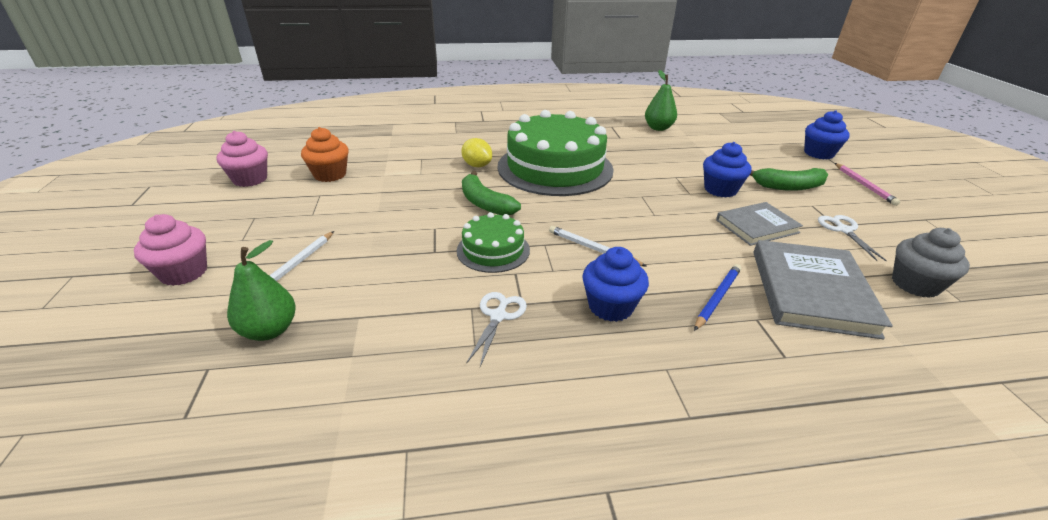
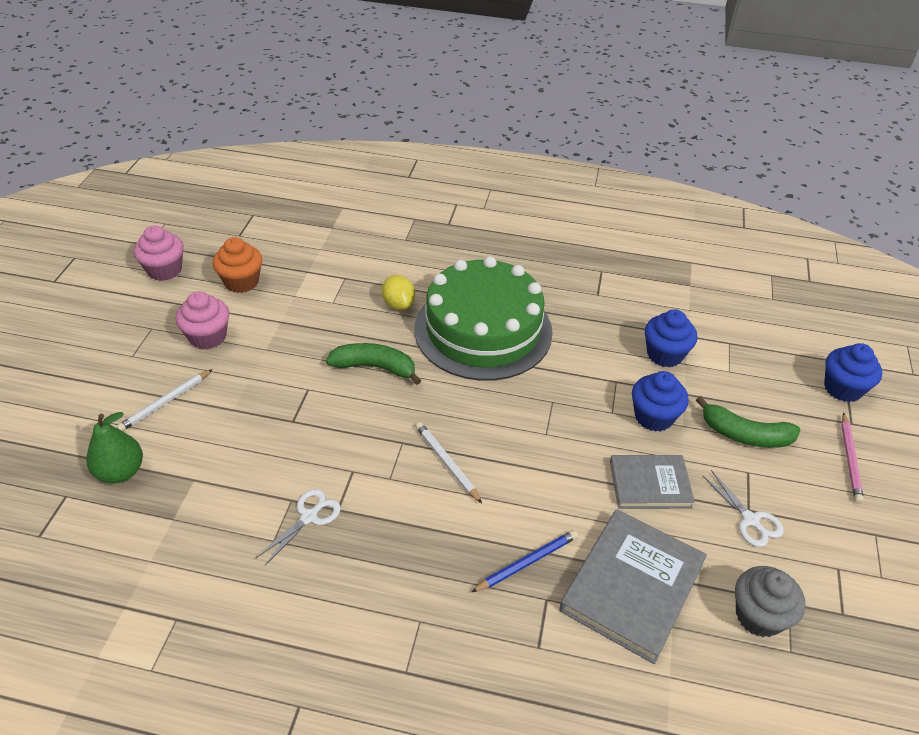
camera: 20 degrees right, 10 degrees up
(184, 272) = (75, 384): pink cupcake -> pink cupcake (208, 337)
(485, 203) = (375, 367): green banana -> green banana turned 120 degrees clockwise
(493, 250) = (348, 435): green cake -> none
(610, 306) = (416, 539): blue cupcake -> blue cupcake (665, 354)
(658, 128) = (660, 288): green pear -> none
(844, 230) = (750, 520): white scissors -> white scissors turned 135 degrees clockwise

